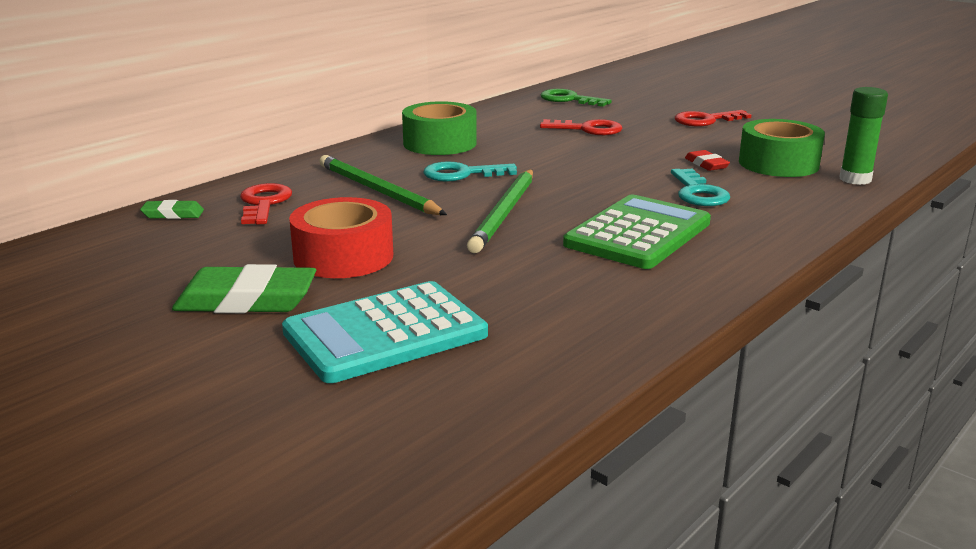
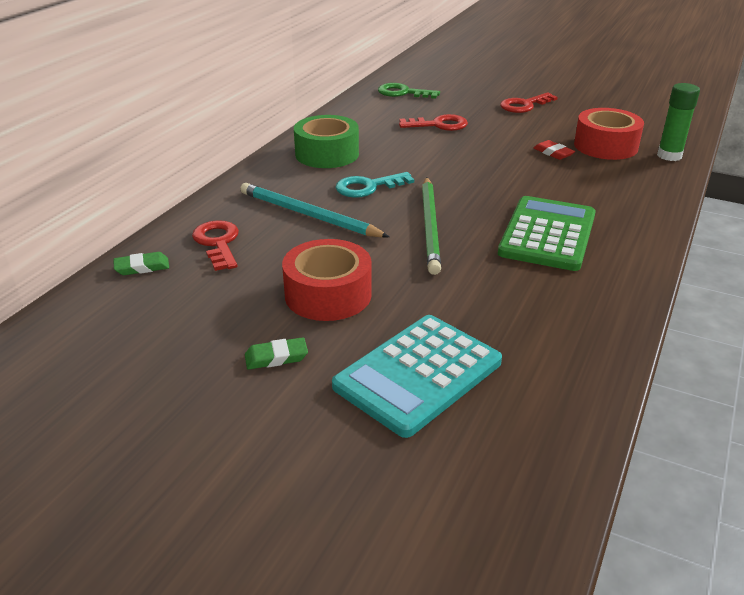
camera: 15 degrees left, 10 degrees up
(246, 300) = (276, 357): green eraser -> green eraser, size x0.51
(377, 191) = (308, 215): green pencil -> turquoise pencil
(698, 193) = (566, 184): turquoise key -> none
(778, 164) = (605, 146): green tape -> red tape

